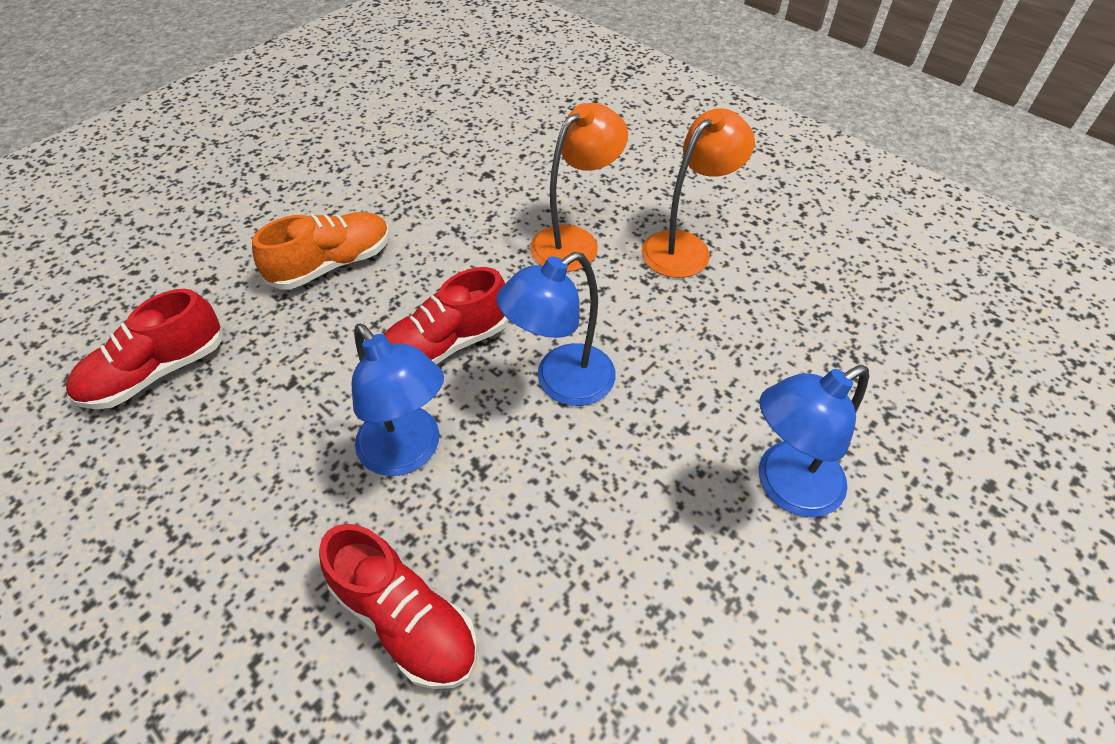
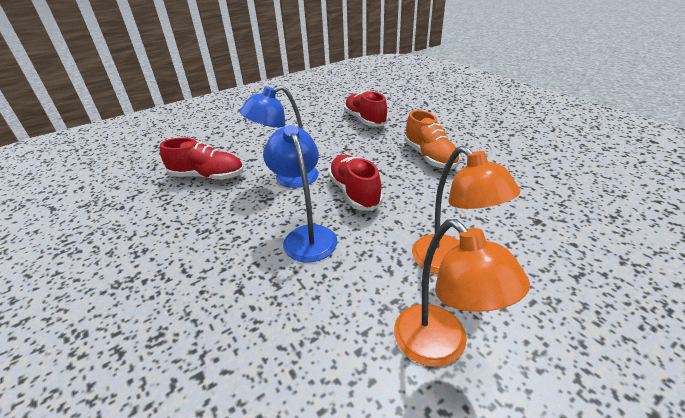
camera: 105 degrees right, 15 degrees down
(406, 619) = (207, 176): red shoe -> red shoe turned 135 degrees counterclockwise
(786, 487) = (156, 340): blue lamp -> none

